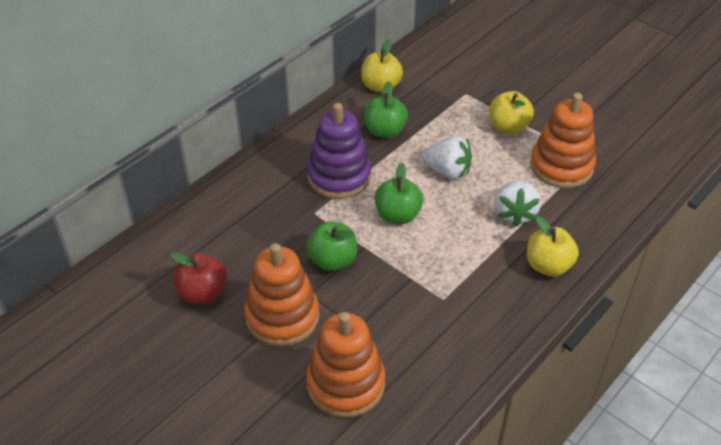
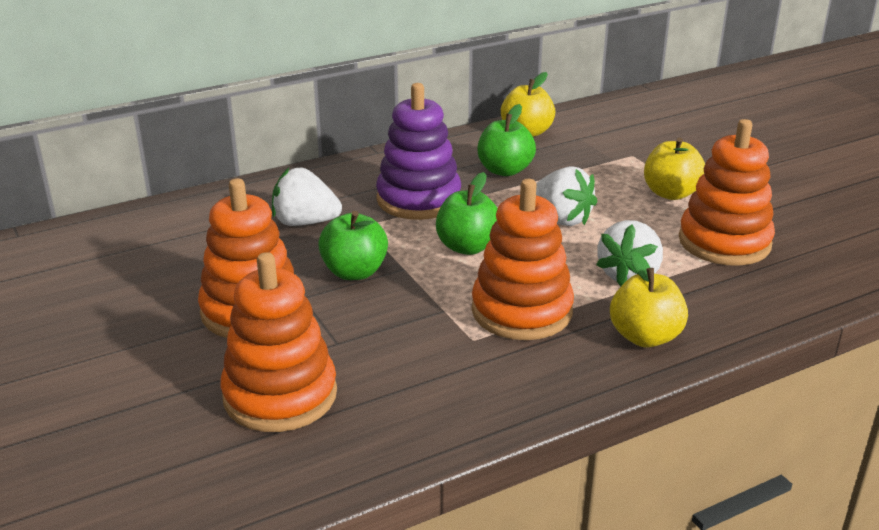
camera: 20 degrees right, 15 degrees down
(203, 293) = (176, 269): red apple -> none
(270, 221) = (305, 222): none -> white strawberry
(462, 265) = (521, 311): none -> orange stacking toy

